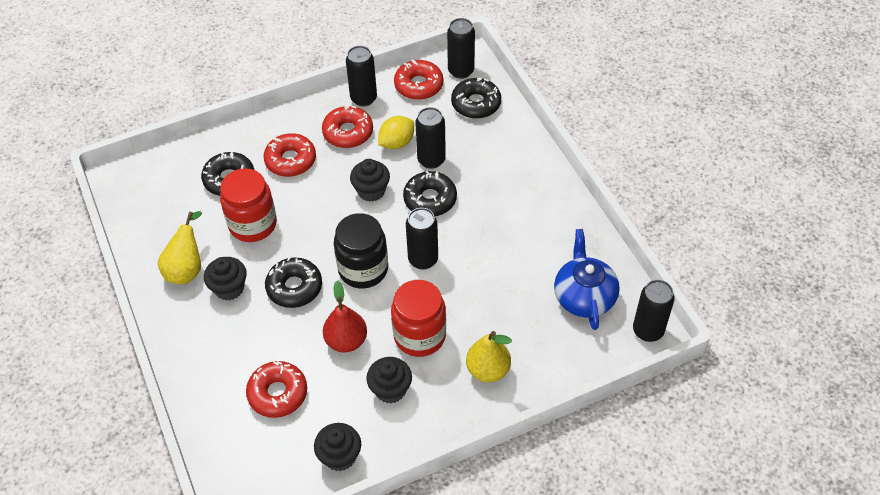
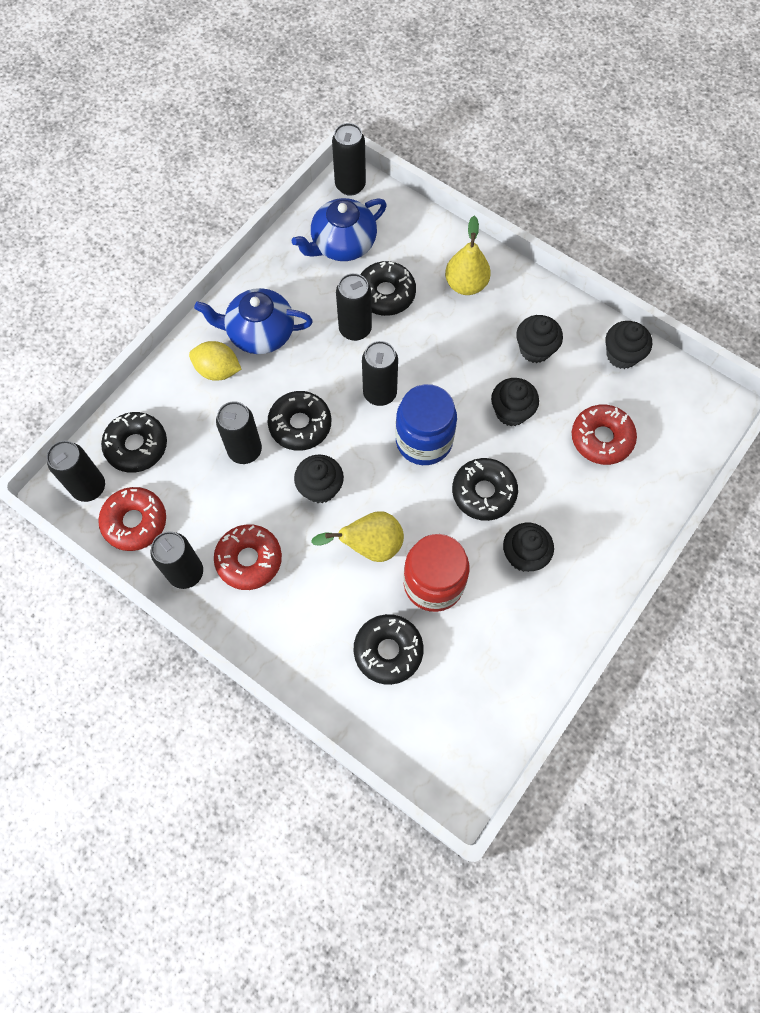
camera: 120 degrees left, 15 degrees up
(187, 269) = (529, 615): yellow pear -> yellow pear (370, 545)
(290, 160) = (323, 599): red donut -> none
(346, 341) = (511, 412): red pear -> black cupcake
(363, 269) = (424, 441): black jar -> blue jar
(396, 143) = (238, 498): yellow lemon -> yellow lemon (218, 370)
(419, 336) = (466, 353): red jar -> none
(492, 269) = (355, 329): none -> black can
(514, 305) = (385, 294): none -> black donut
(527, 206) = (260, 333): none -> blue teapot

